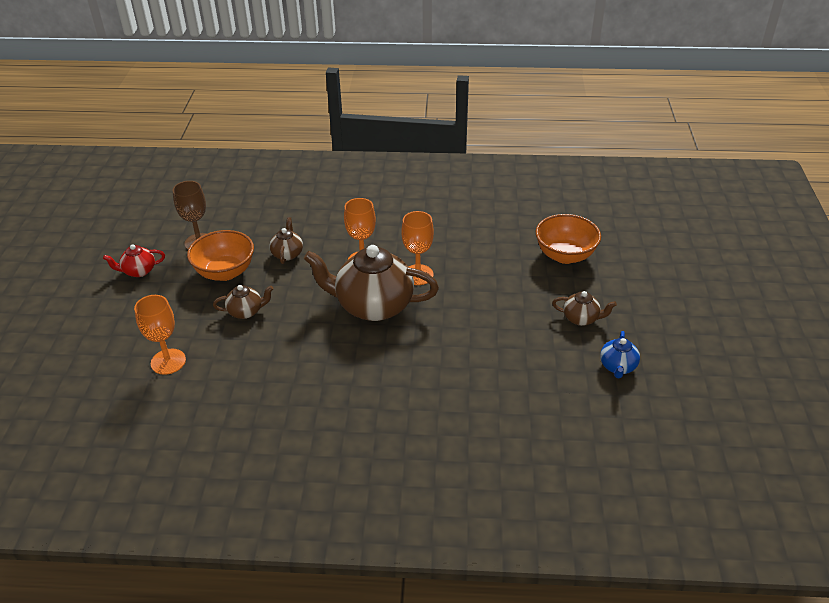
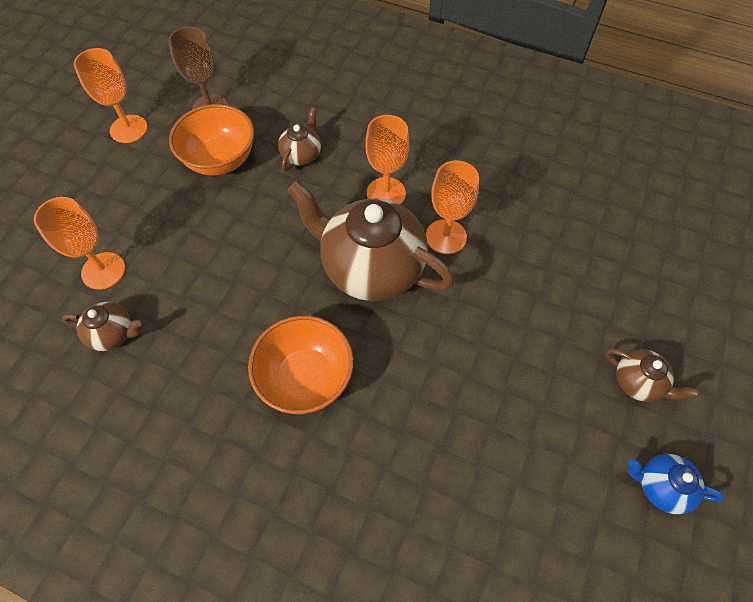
camera: 20 degrees right, 20 degrees up
(139, 271) = (129, 129): red teapot -> orange goblet
(246, 311) = (219, 226): brown teapot -> brown teapot (113, 334)
(565, 255) = (654, 267): orange bowl -> orange bowl (305, 378)
(617, 367) = (661, 486): blue teapot -> blue teapot turned 75 degrees clockwise

